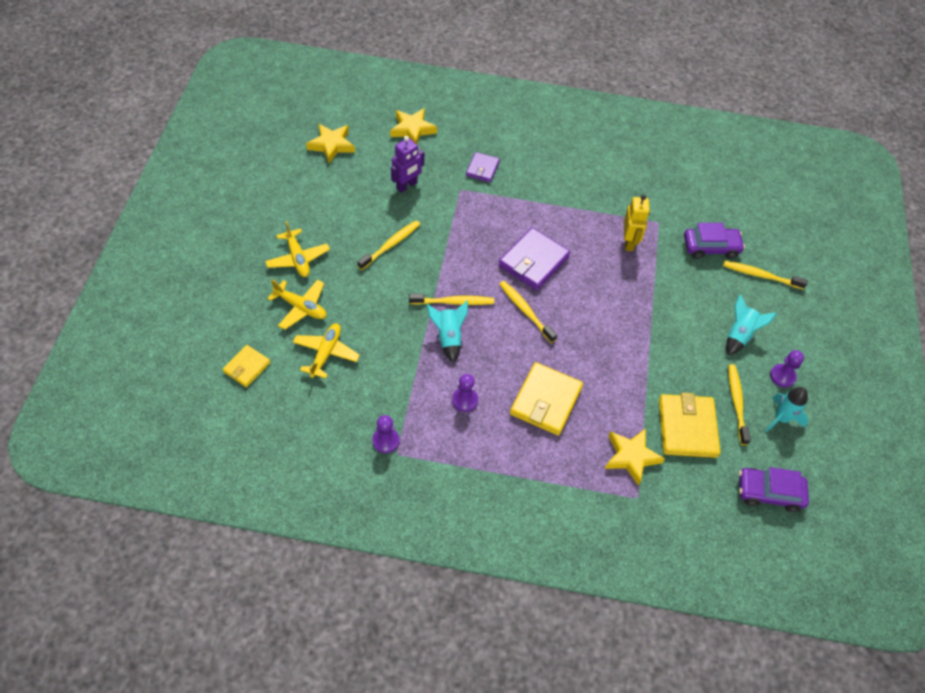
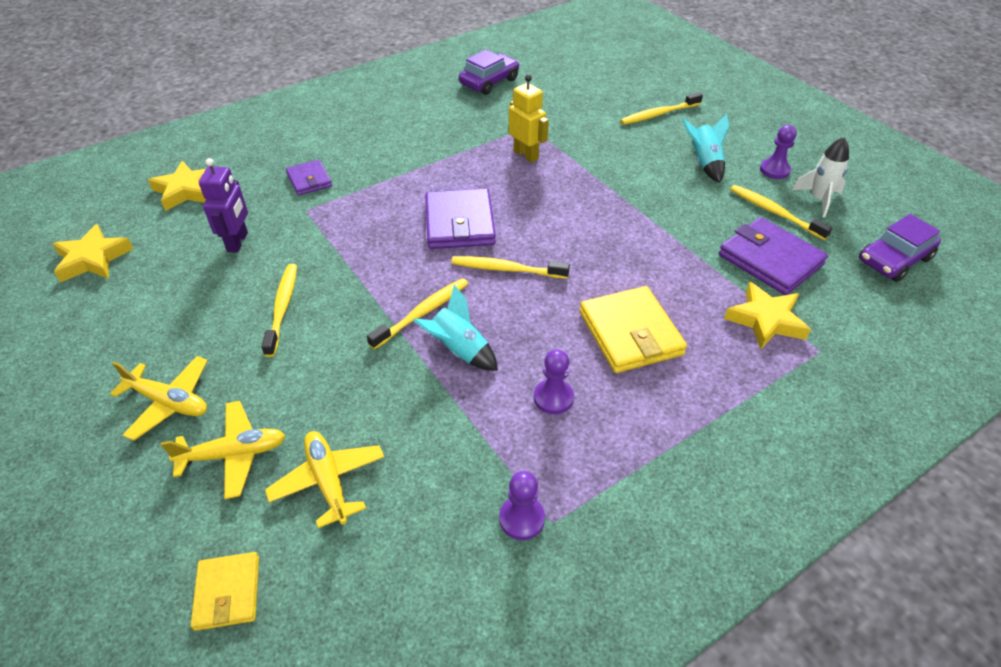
camera: 40 degrees left, 10 degrees down
(687, 428) = (770, 260): yellow wallet -> purple wallet
(711, 247) = (596, 119): purple car -> purple car (489, 82)
(781, 418) = (818, 199): turquoise rocket -> white rocket

